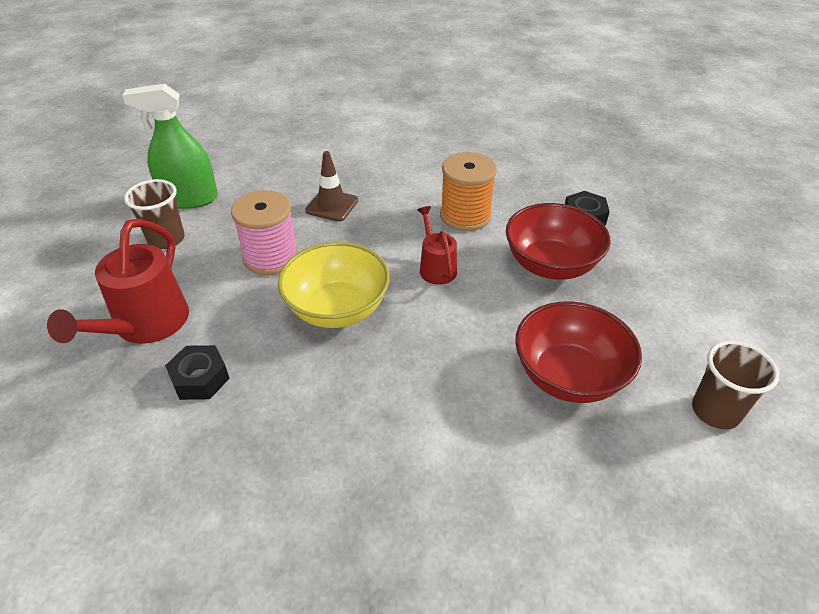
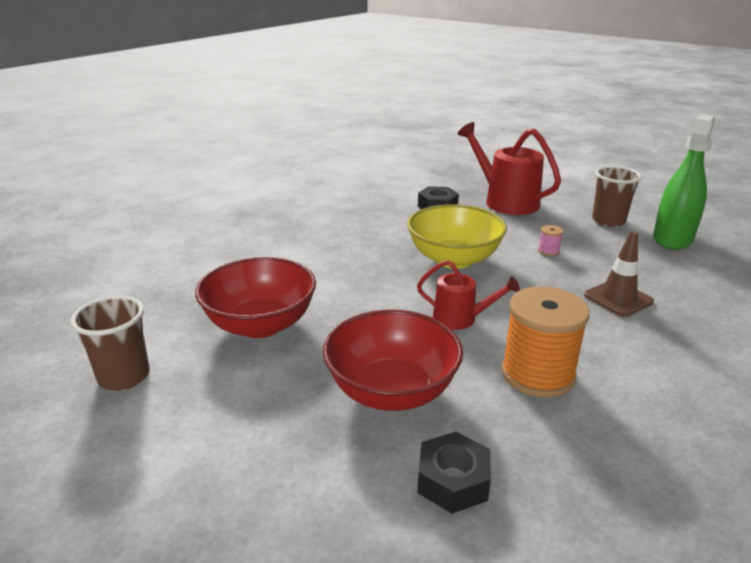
camera: 125 degrees right, 15 degrees down
(271, 257) = (548, 251): pink spool -> pink spool, size x0.41

